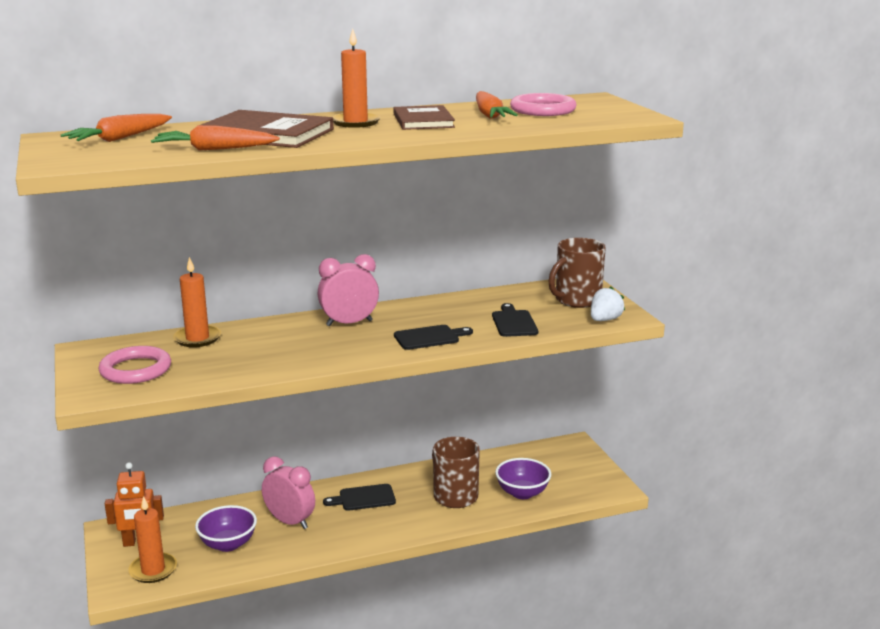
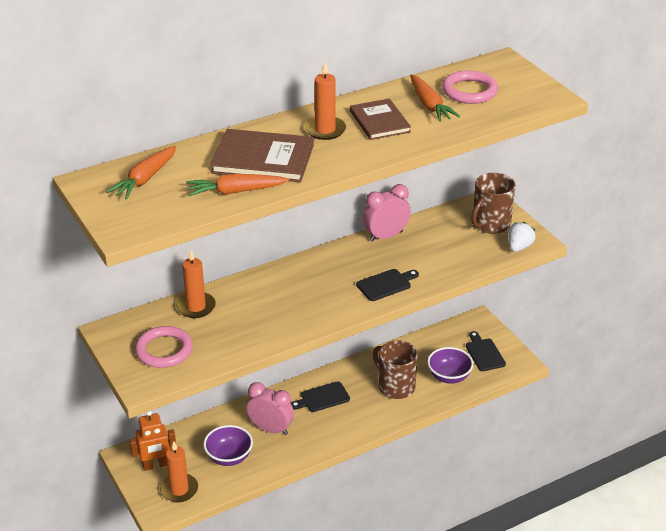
camera: 10 degrees left, 15 degrees up
(349, 323) = (313, 274): pink clock -> pink clock (386, 236)
(513, 322) = (447, 258): black cutting board -> black cutting board (484, 353)

